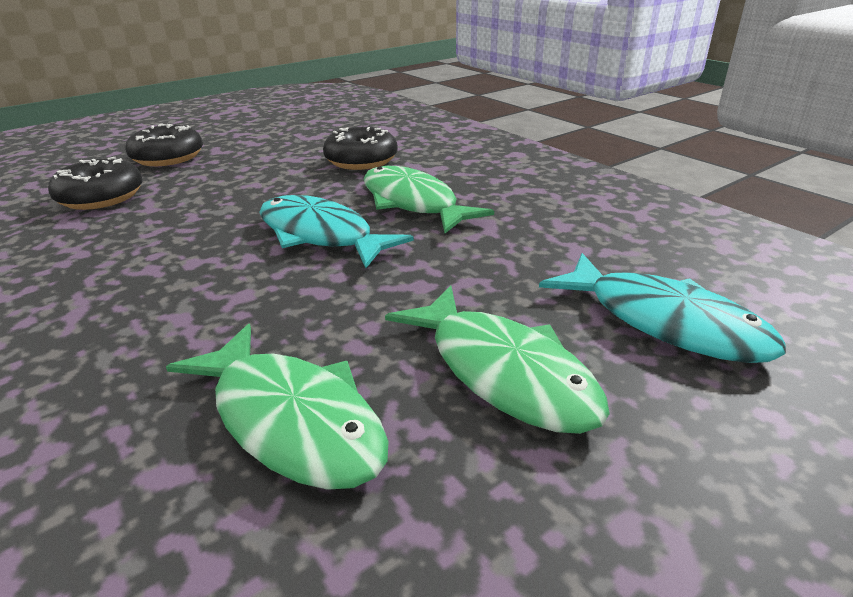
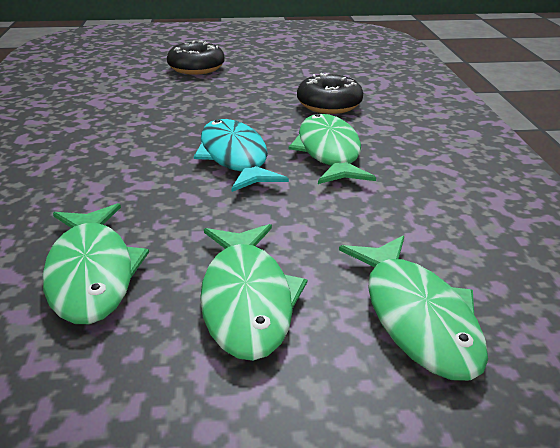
camera: 30 degrees right, 0 degrees up
(101, 197) = (129, 88): black donut -> none
(665, 322) = (417, 317): turquoise fish -> green fish

